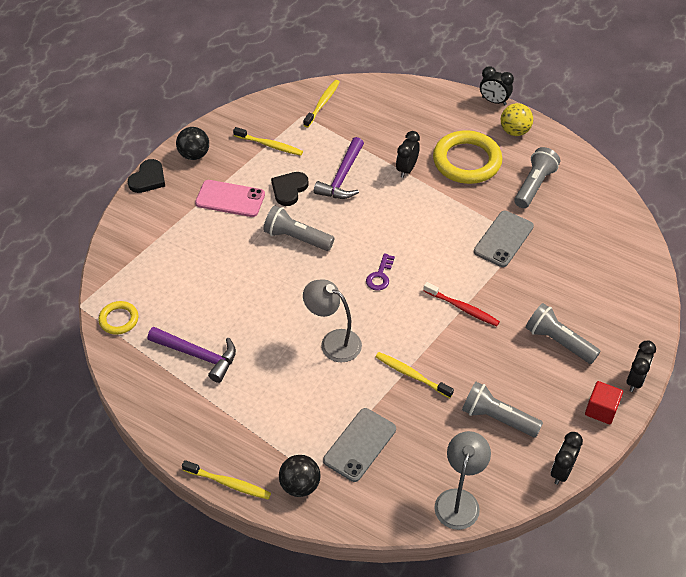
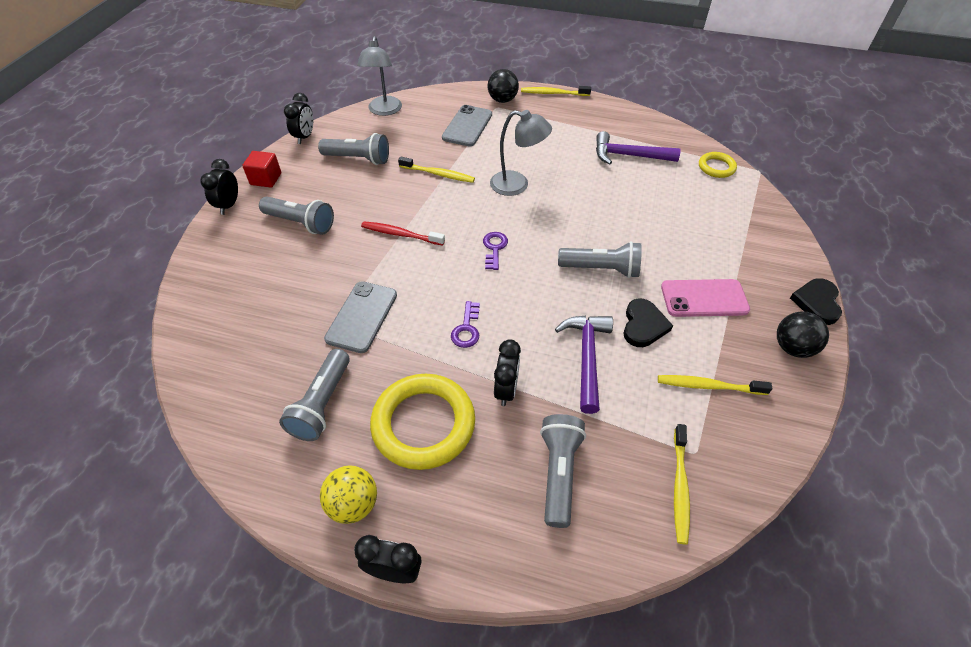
camera: 165 degrees right, 0 degrees up
(389, 122) = (559, 473): none -> grey flashlight
(423, 213) = (467, 329): none -> purple key

